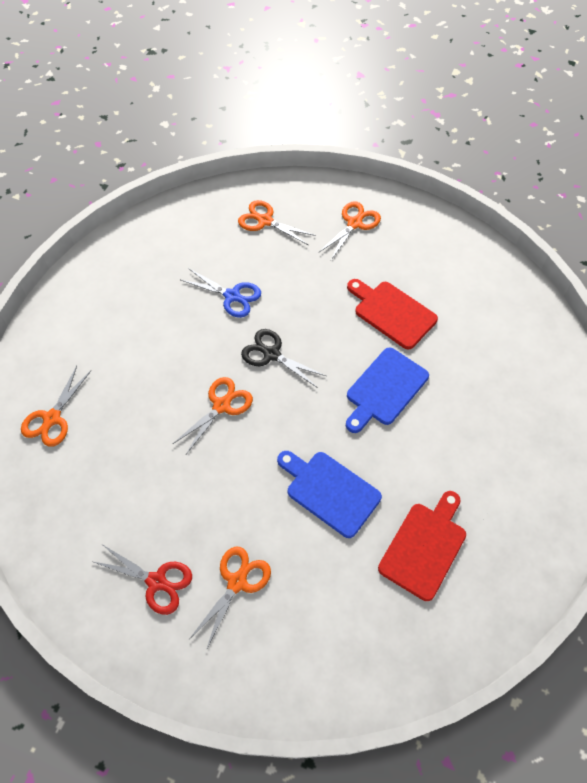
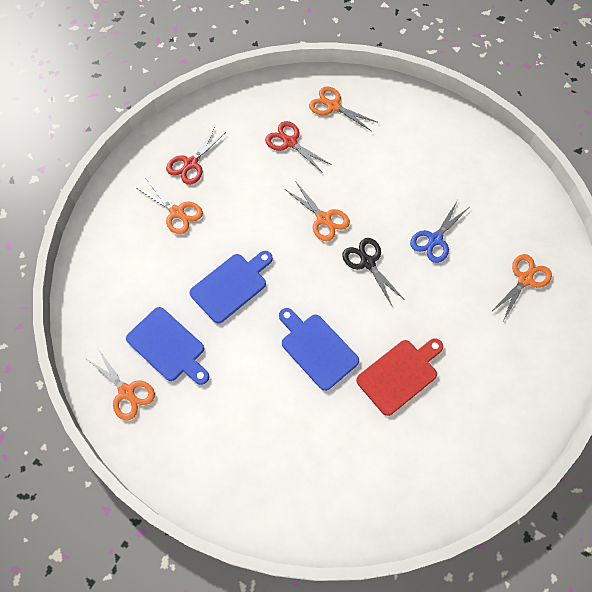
camera: 100 degrees right, 5 degrees up
(113, 460) = (290, 142): none -> red scissors
(271, 354) = (368, 262): black scissors -> black scissors turned 75 degrees counterclockwise
(354, 223) = (517, 363): orange scissors -> orange scissors (126, 392)
(424, 547) = (168, 346): red cutting board -> blue cutting board

